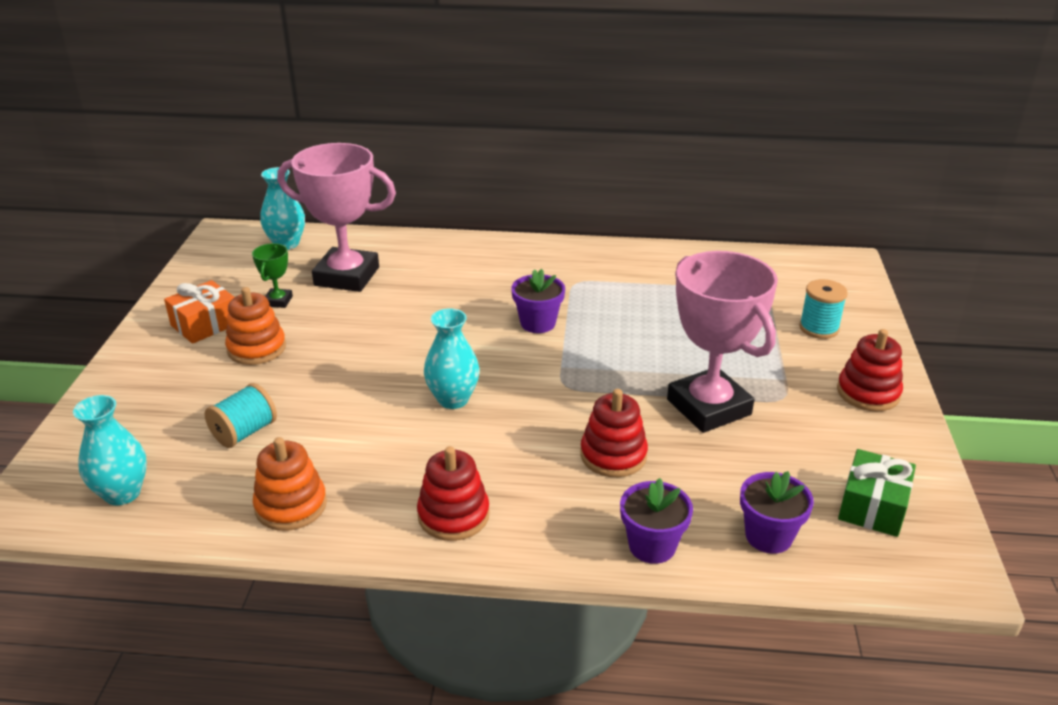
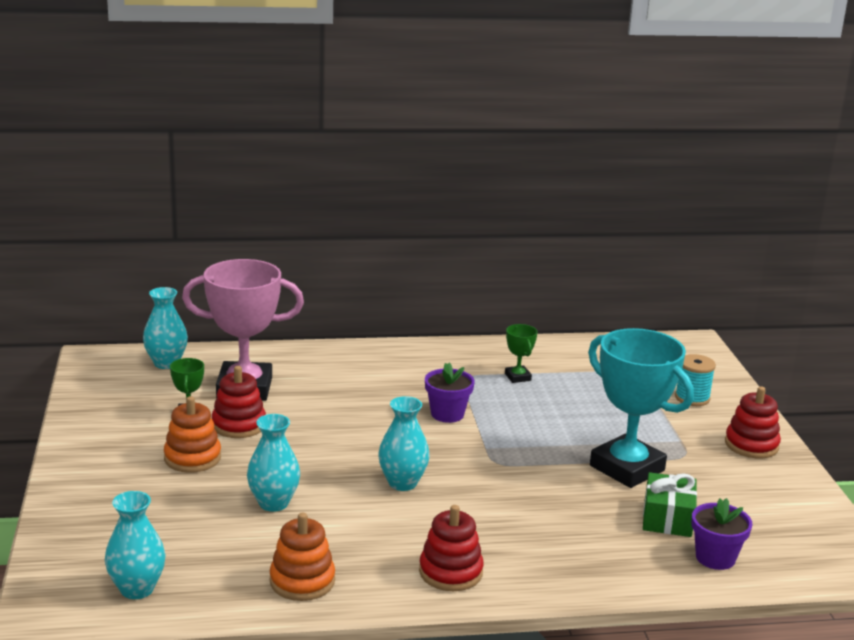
camera: 15 degrees left, 10 degrees down
(205, 324) = (127, 441): orange gift -> none
(244, 432) = (223, 528): turquoise spool -> none
(309, 408) = (273, 503): none -> turquoise vase
(613, 455) = (564, 513): red stacking toy -> red stacking toy (239, 425)
(632, 287) = (518, 377): none -> green trophy
(652, 546) = (626, 575): purple flower pot -> none
(708, 407) = (627, 468): pink trophy -> turquoise trophy
(872, 506) = (786, 528): green gift -> green gift (667, 518)

